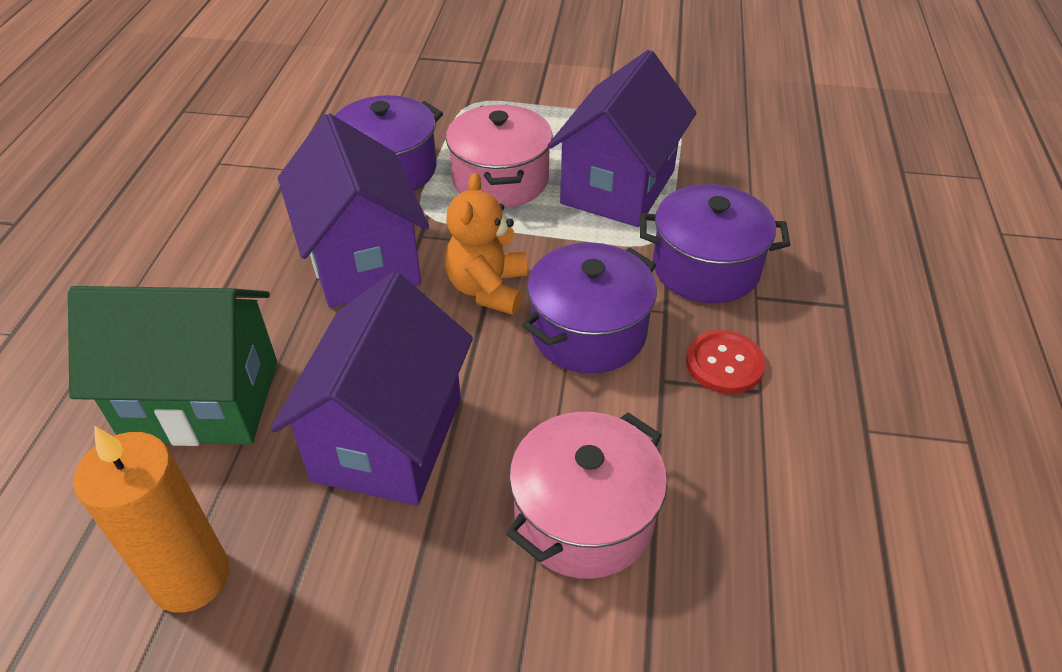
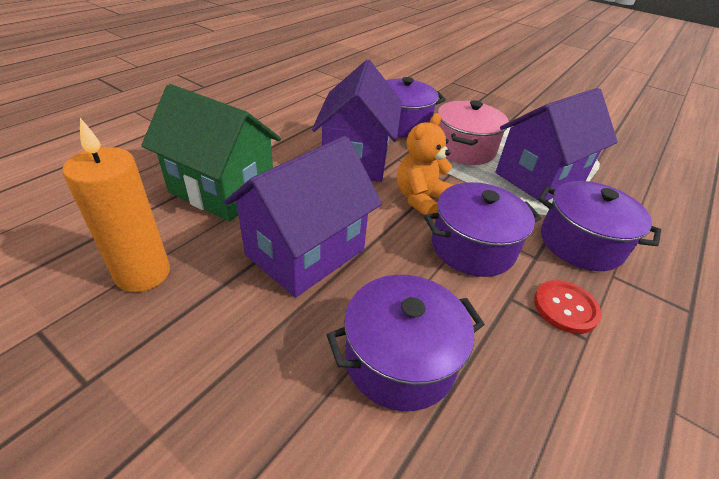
camera: 25 degrees right, 5 degrees down
(584, 517) = (400, 360): pink pot -> purple pot

